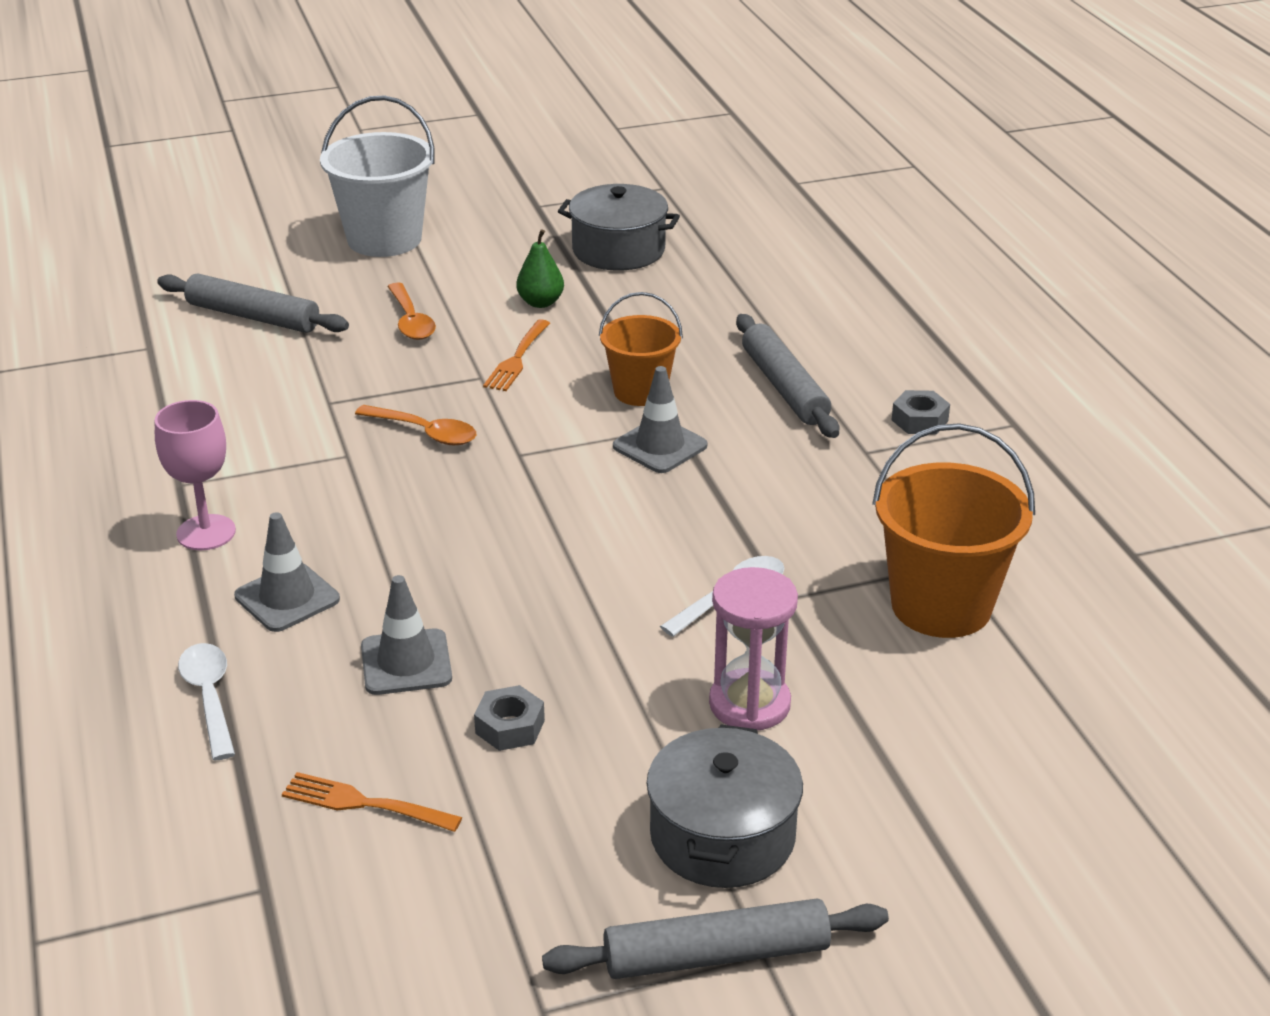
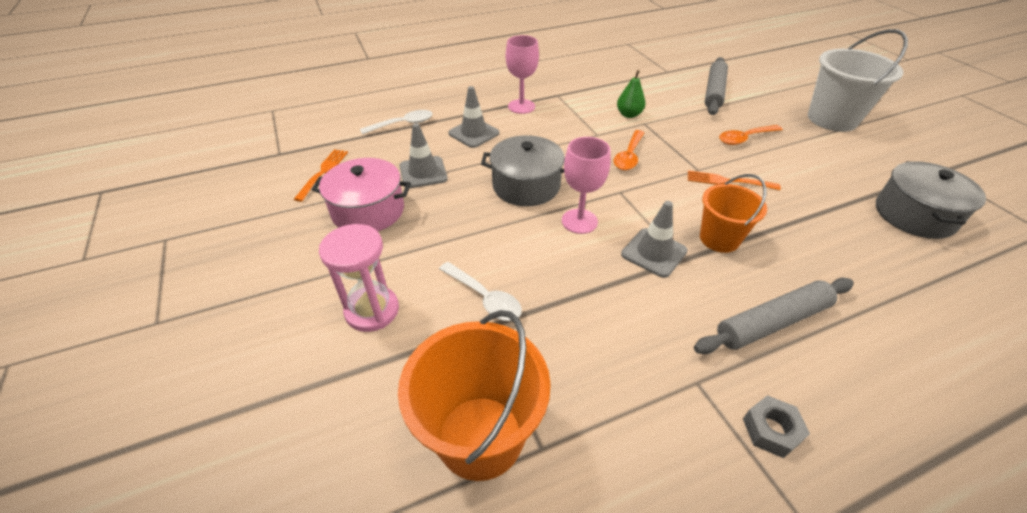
camera: 85 degrees right, 10 degrees up
(510, 727) = (368, 211): grey nut -> pink pot
(540, 302) = (805, 185): green pear -> green pear (629, 115)
(583, 500) = (579, 221): none -> pink goblet
(716, 955) = (165, 302): grey rolling pin -> none
(722, 836) = (256, 301): grey pot -> grey pot (526, 186)

